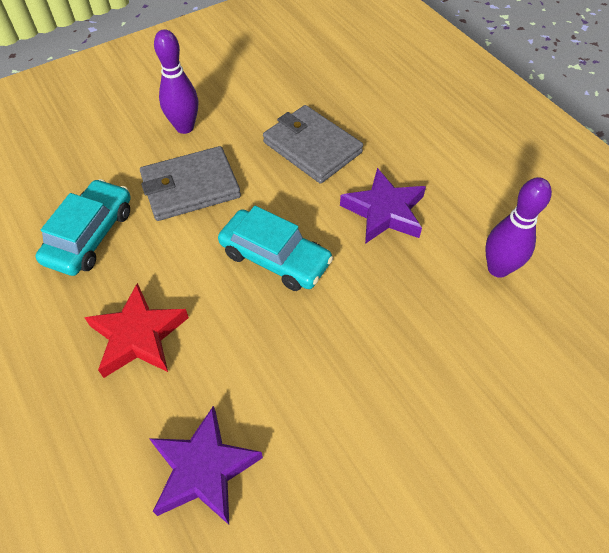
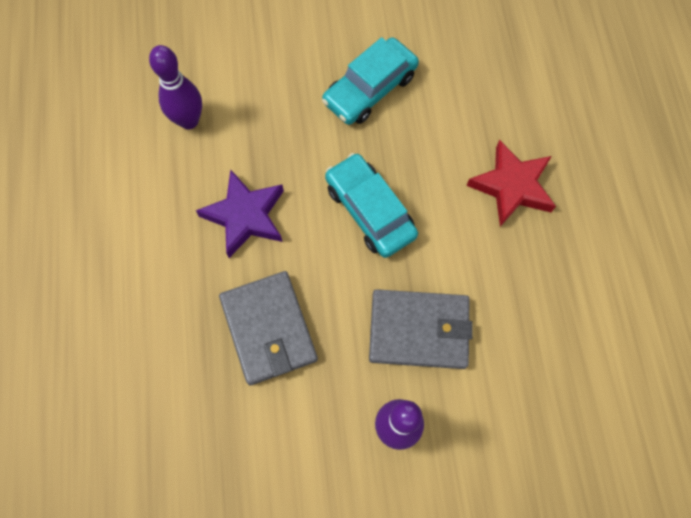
camera: 155 degrees left, 15 degrees up
(90, 235) = (535, 310): turquoise car -> turquoise car (370, 89)
(203, 469) = (490, 71): purple star -> none

